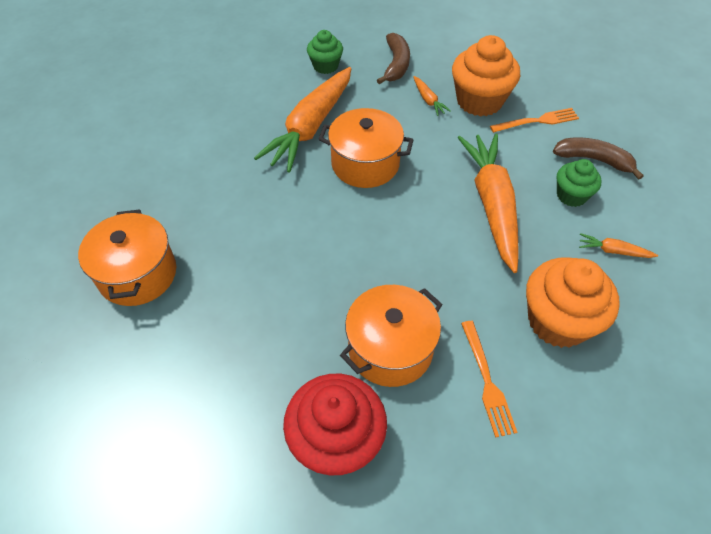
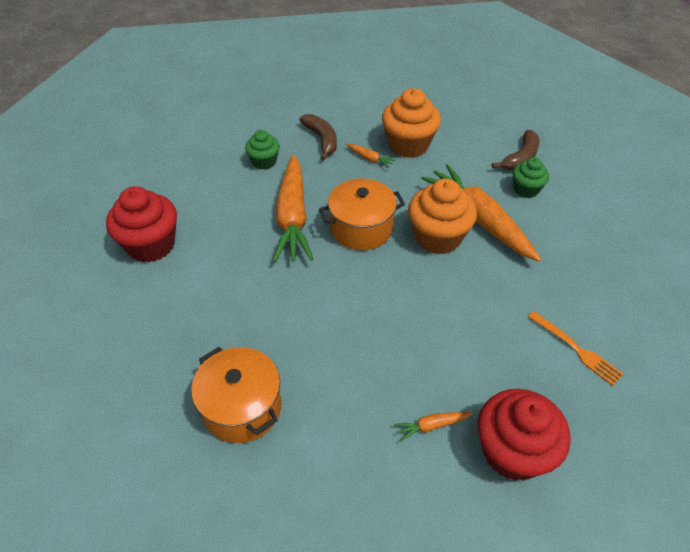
camera: 30 degrees left, 5 degrees down
(174, 103) = (151, 245): none -> red cupcake
(390, 349) = (494, 361): orange pot -> none
(537, 121) = (461, 144): orange fork -> none
(558, 321) = (587, 283): orange cupcake -> orange cupcake (437, 237)
(593, 160) = (520, 158): brown banana -> brown banana turned 135 degrees clockwise
(613, 251) = (582, 217): orange carrot -> orange carrot (431, 426)

